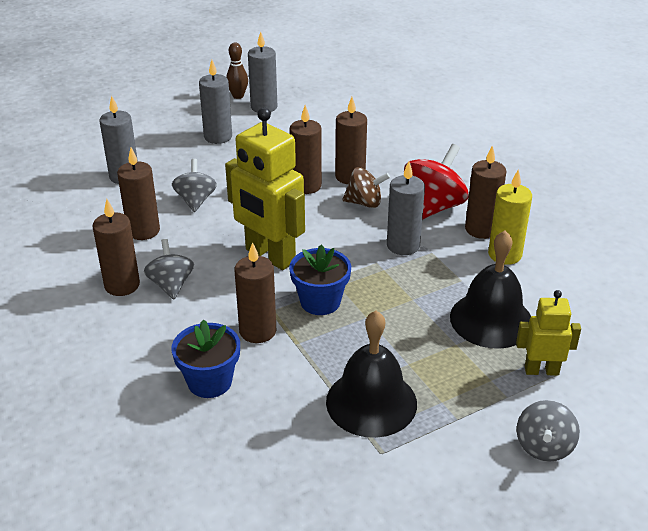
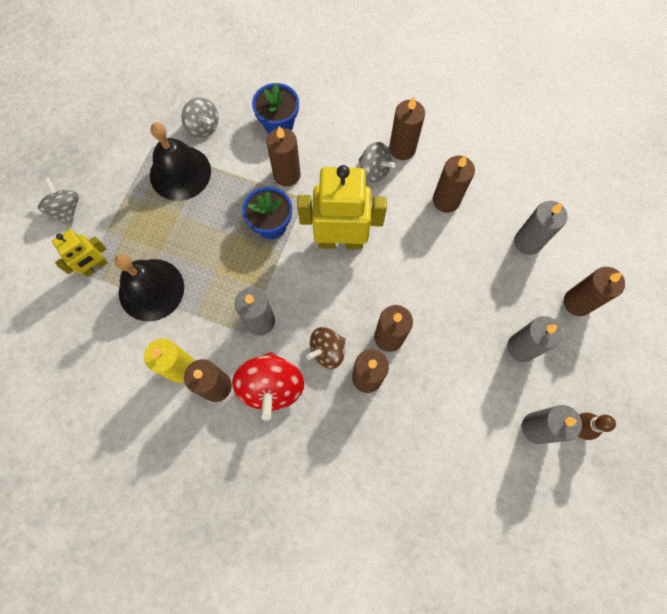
camera: 140 degrees right, 35 degrees up
(145, 135) = (577, 302): none -> brown candle
(195, 200) = (448, 256): grey spinning top -> grey spinning top (203, 127)

